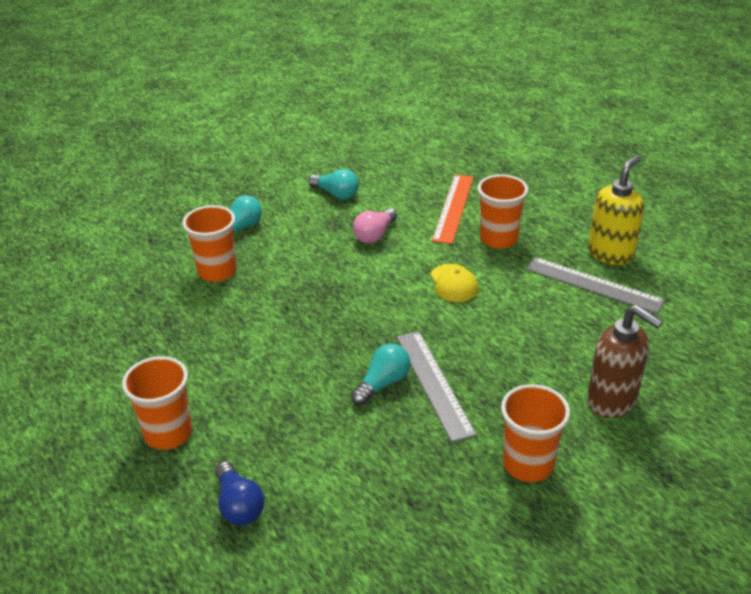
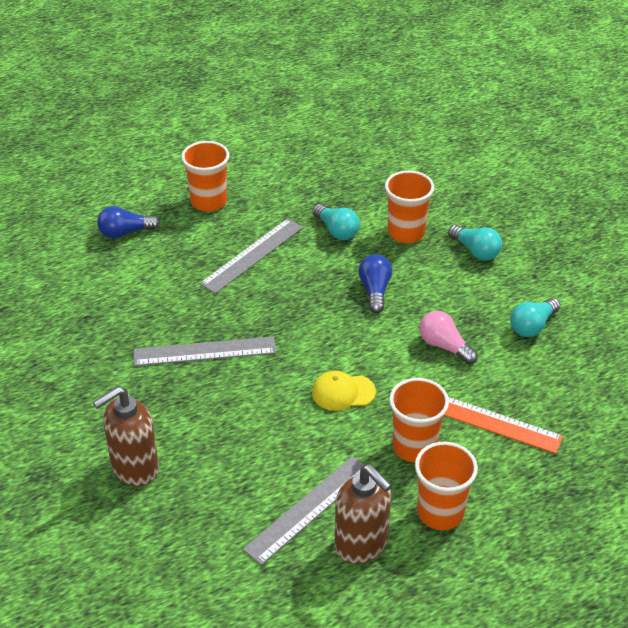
camera: 100 degrees right, 5 degrees up
(268, 375) = (252, 255): none -> grey ruler
(310, 281) = (375, 290): none -> blue light bulb
(383, 383) = (217, 320): turquoise light bulb -> turquoise light bulb (337, 231)
(528, 464) = (90, 391): orange cup -> orange cup (440, 513)
(610, 254) = (362, 544): yellow soap dispenser -> brown soap dispenser

